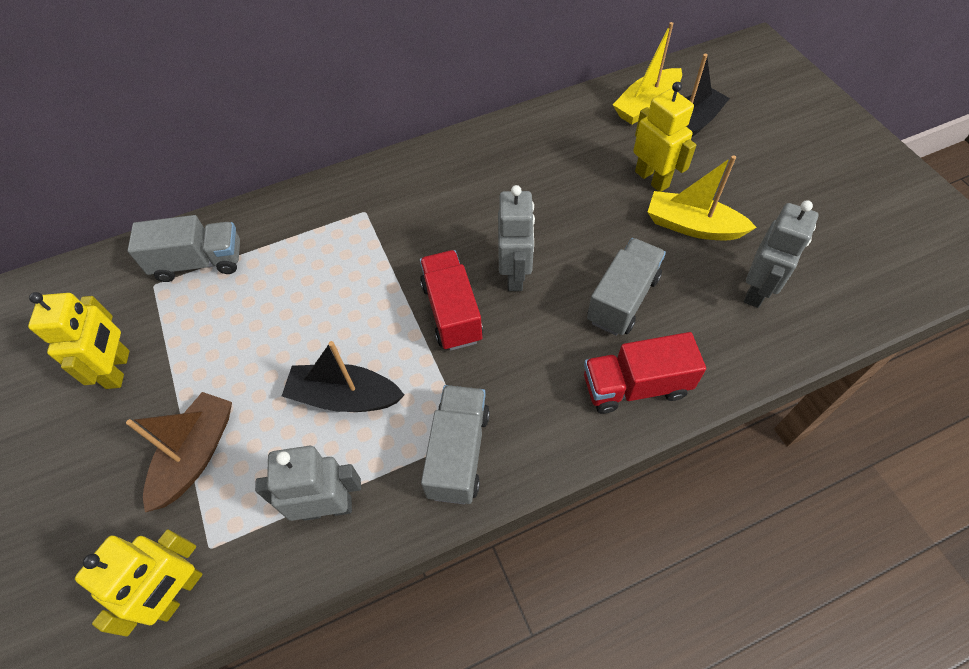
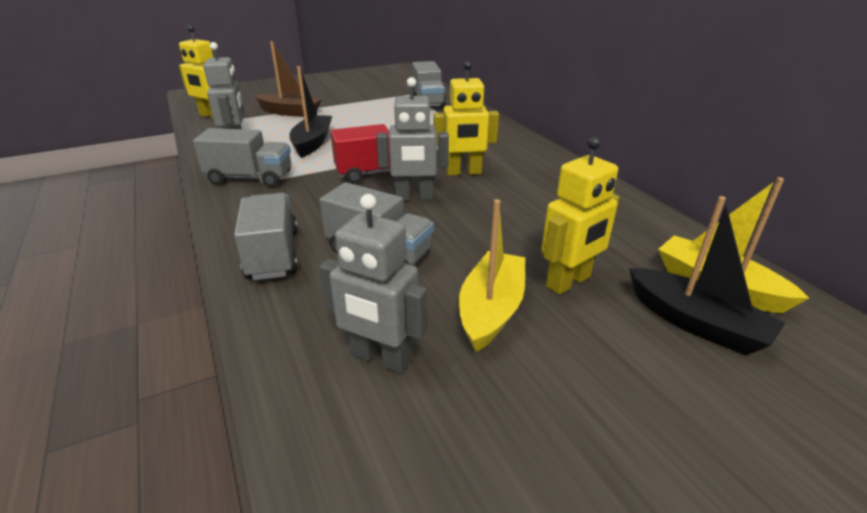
camera: 85 degrees right, 25 degrees down
(118, 369) = (352, 93): yellow robot -> yellow robot (463, 172)
(635, 386) = (273, 255): red truck -> grey truck

